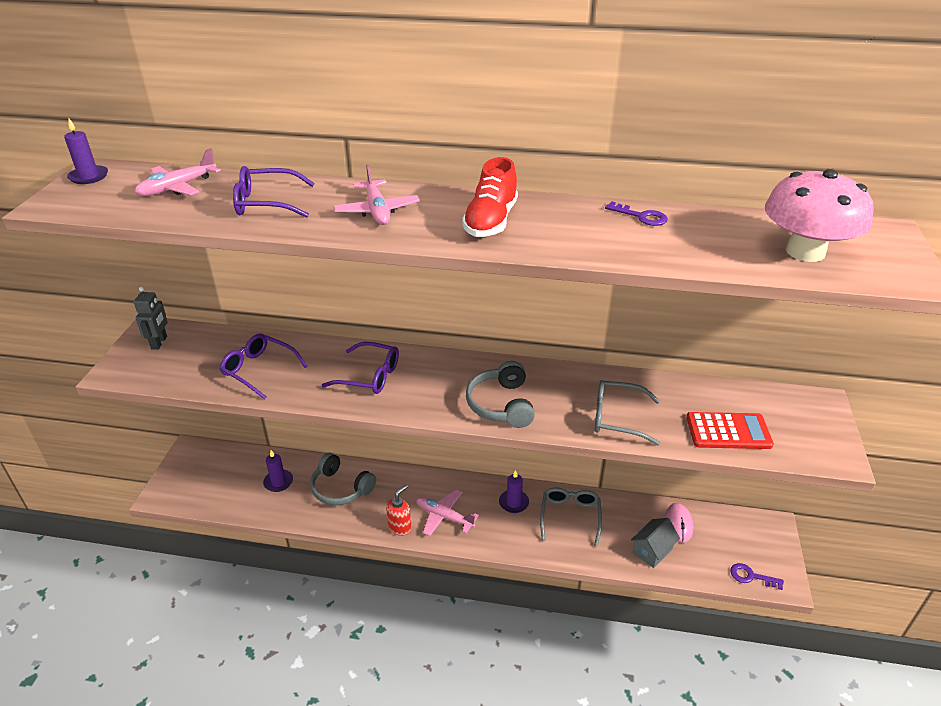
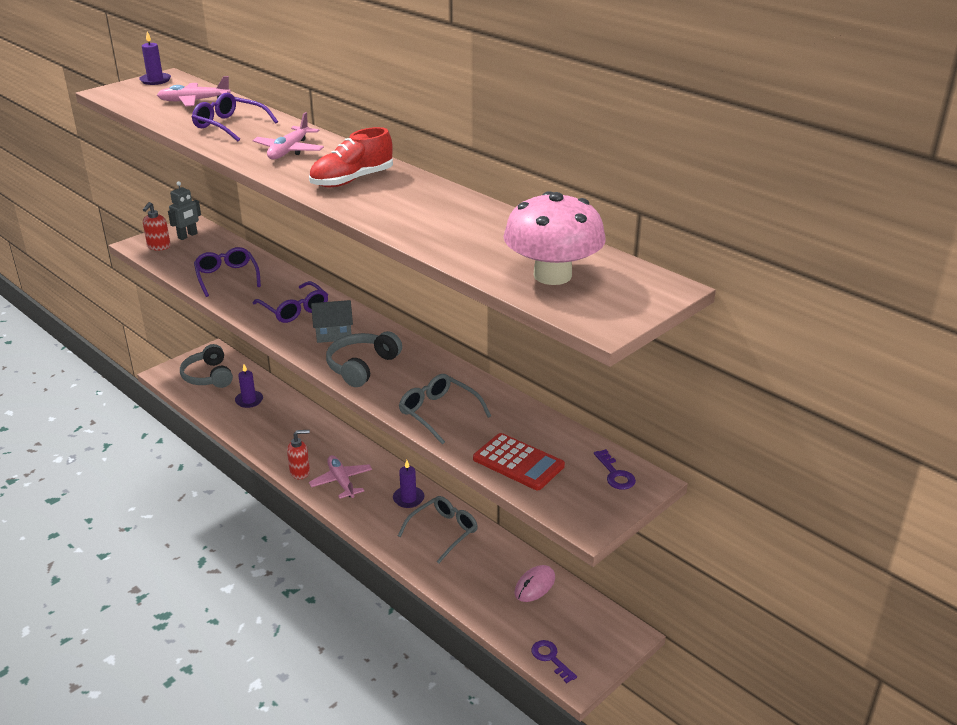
camera: 35 degrees right, 5 degrees down
(141, 366) = (159, 247): none -> red soap dispenser
(340, 488) = (287, 425): grey headphones -> grey headphones (208, 376)
(641, 216) = (470, 211): purple key -> purple key (615, 474)
(652, 551) = (483, 592): grey house -> grey house (333, 334)

